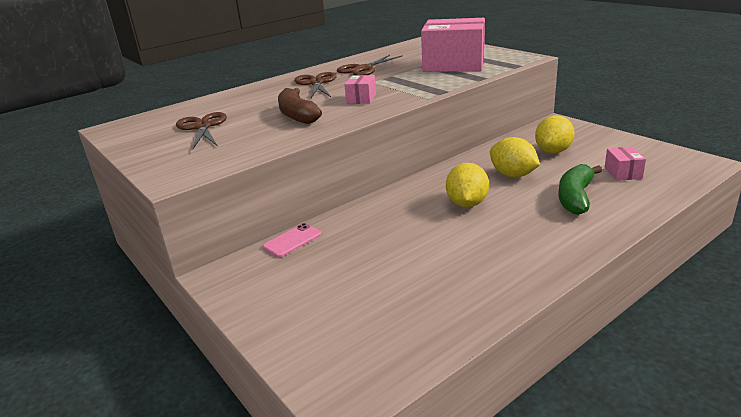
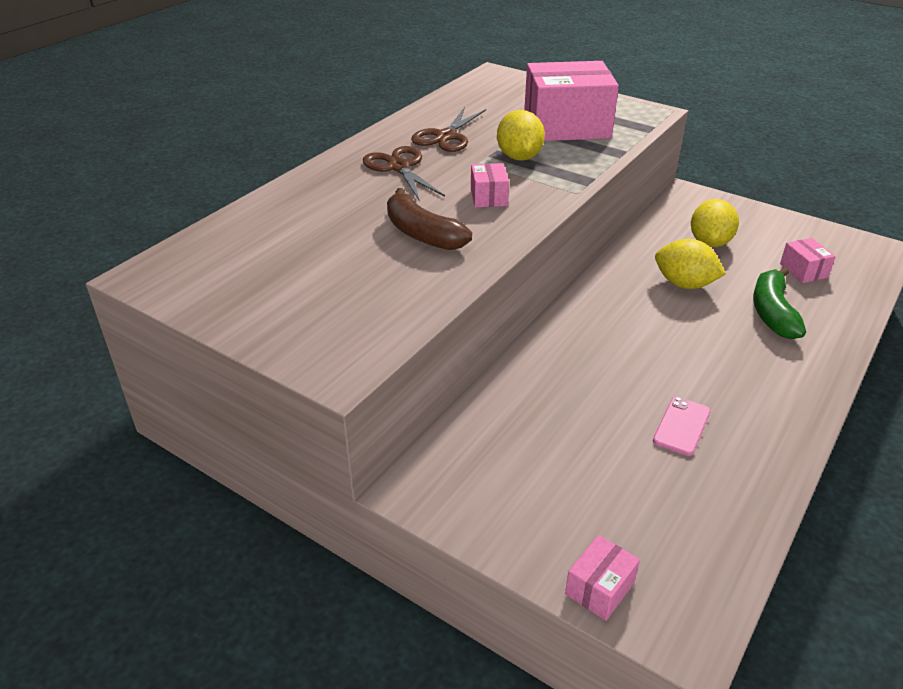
camera: 20 degrees left, 10 degrees up
(202, 127) = (296, 265): brown scissors -> none
(292, 241) = (476, 419): pink phone -> pink phone (682, 426)
(299, 356) = (599, 588): none -> pink box
(467, 203) = (656, 334): yellow lemon -> yellow lemon (519, 157)

